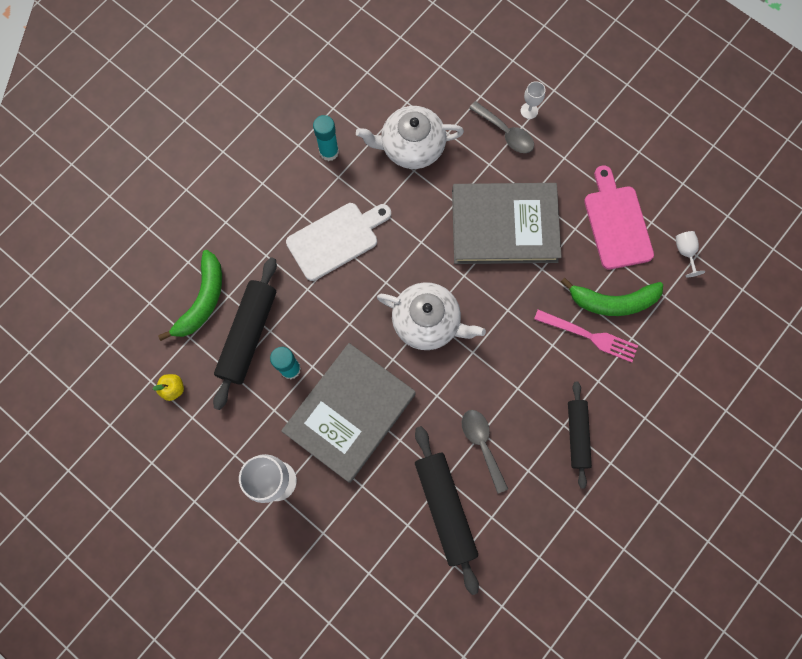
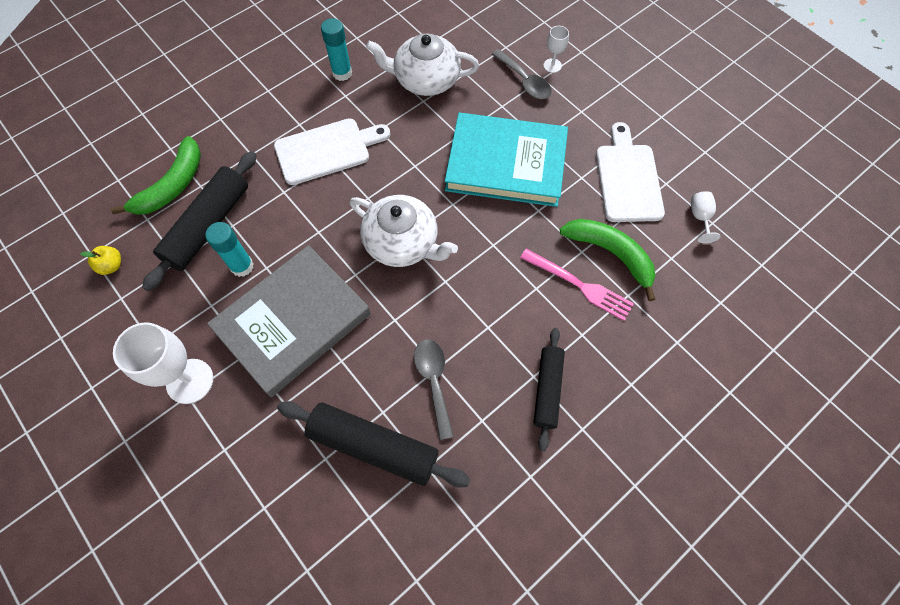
camera: 10 degrees right, 10 degrees down
(444, 508) = (373, 447): black rolling pin -> black rolling pin turned 60 degrees counterclockwise
(504, 226) = (506, 163): grey book -> turquoise book
(612, 301) = (611, 254): green banana -> green banana turned 150 degrees counterclockwise
(616, 223) = (628, 178): pink cutting board -> white cutting board

